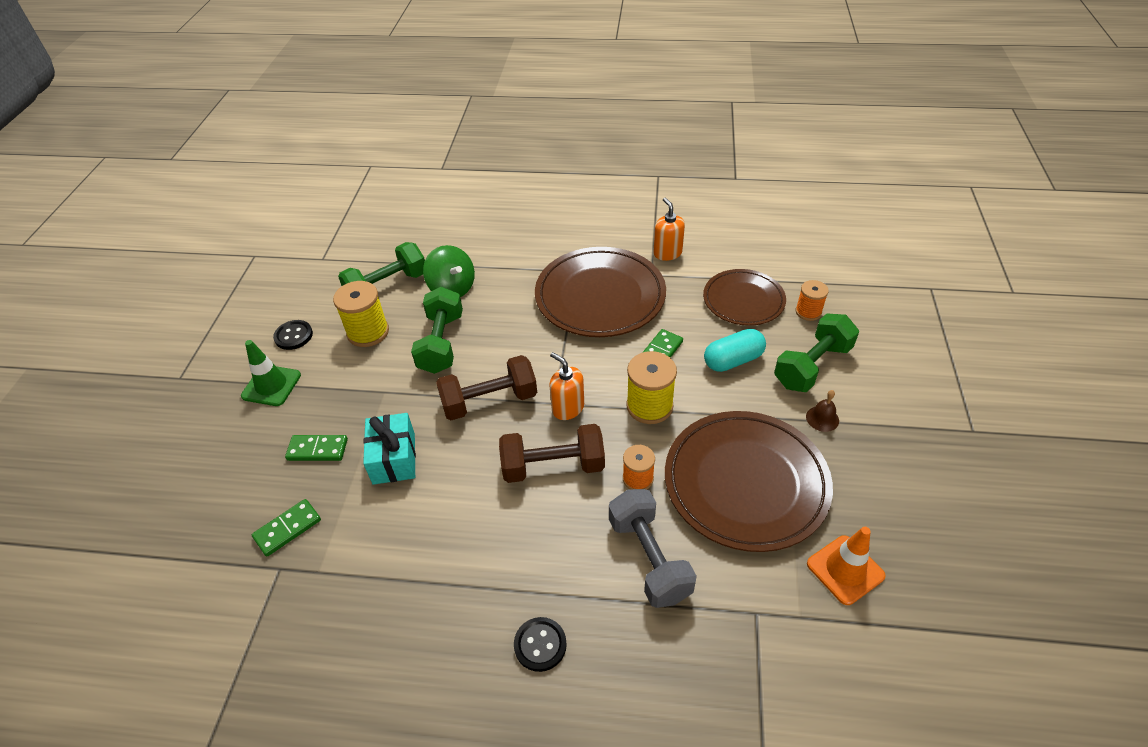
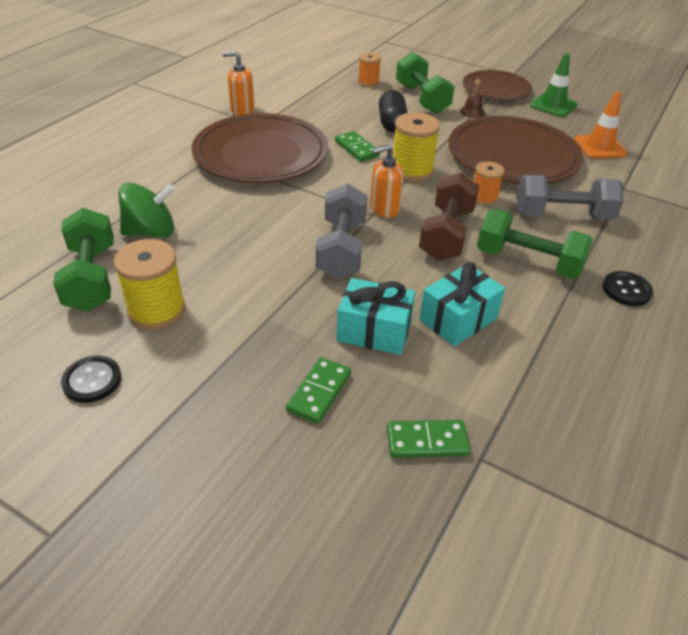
camera: 70 degrees left, 5 degrees down
(271, 385) = (170, 420): green traffic cone -> green traffic cone (553, 105)
(288, 529) = (427, 441): green domino -> green domino turned 75 degrees counterclockwise
(431, 510) = (458, 319): none -> turquoise gift
(441, 343) = (231, 260): green dumbbell -> green dumbbell (528, 262)
(489, 401) = (341, 249): brown dumbbell -> grey dumbbell
(733, 360) = (392, 123): turquoise capsule -> black capsule
(743, 300) = (332, 99): brown plate -> brown plate (496, 89)

